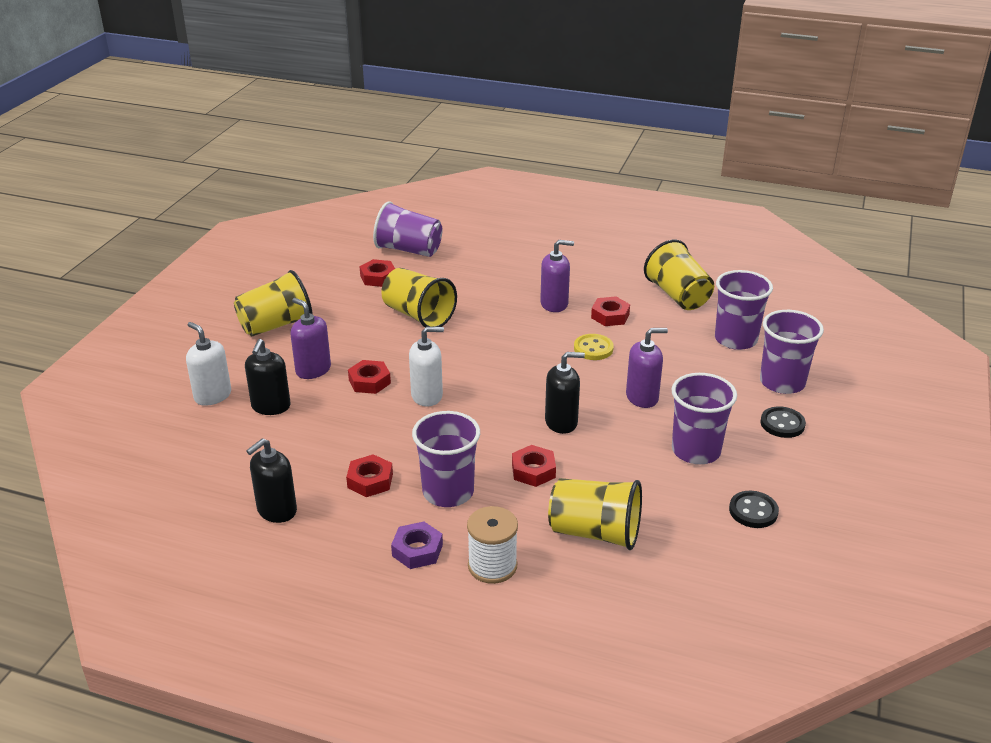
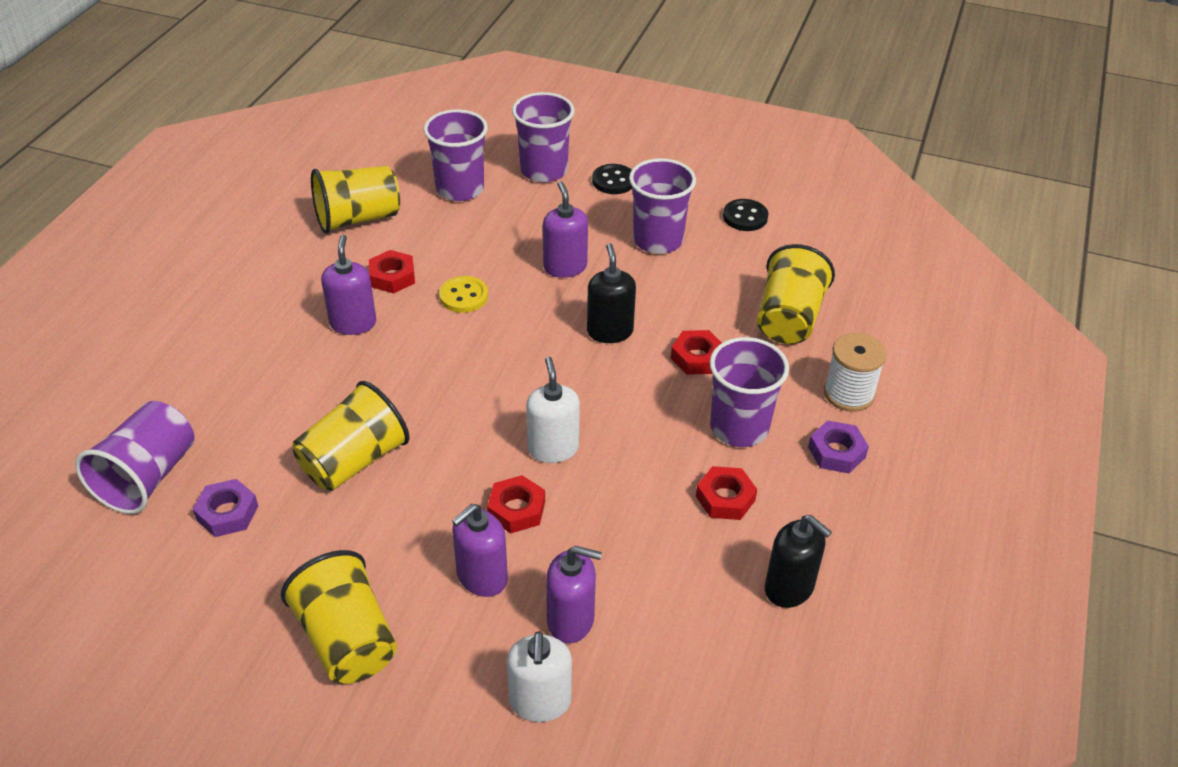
camera: 90 degrees left, 10 degrees up
(212, 396) = (540, 702): white soap dispenser -> white soap dispenser turned 45 degrees counterclockwise
(271, 406) = (571, 620): black soap dispenser -> purple soap dispenser
(378, 277) = (227, 513): red nut -> purple nut

